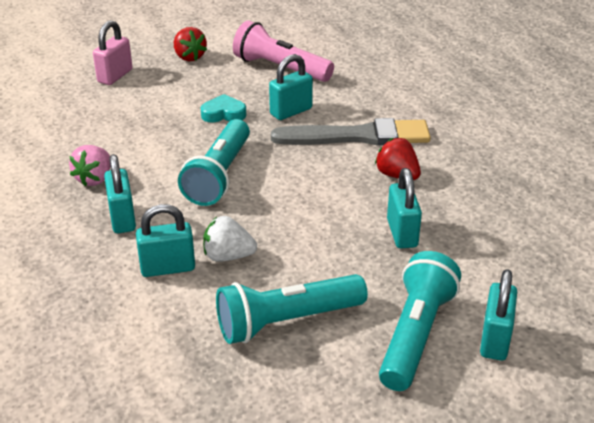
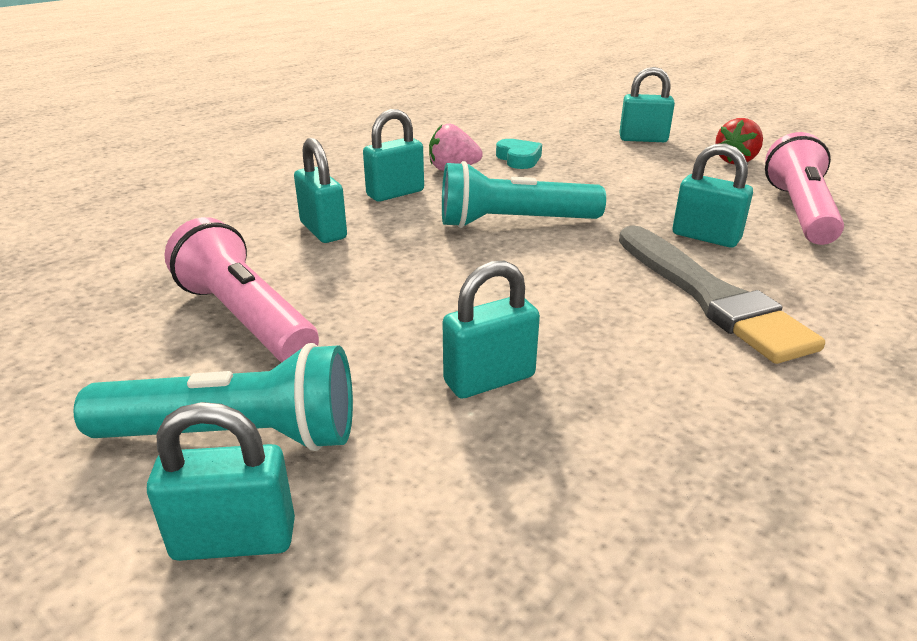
camera: 70 degrees right, 5 degrees down
(115, 76) = (643, 139): pink padlock -> turquoise padlock
(223, 114) = (644, 200): turquoise heart -> turquoise heart (518, 159)
(228, 256) = (360, 258): white strawberry -> none
(287, 321) = (246, 318): turquoise flashlight -> pink flashlight
(397, 175) = (643, 349): red strawberry -> none

